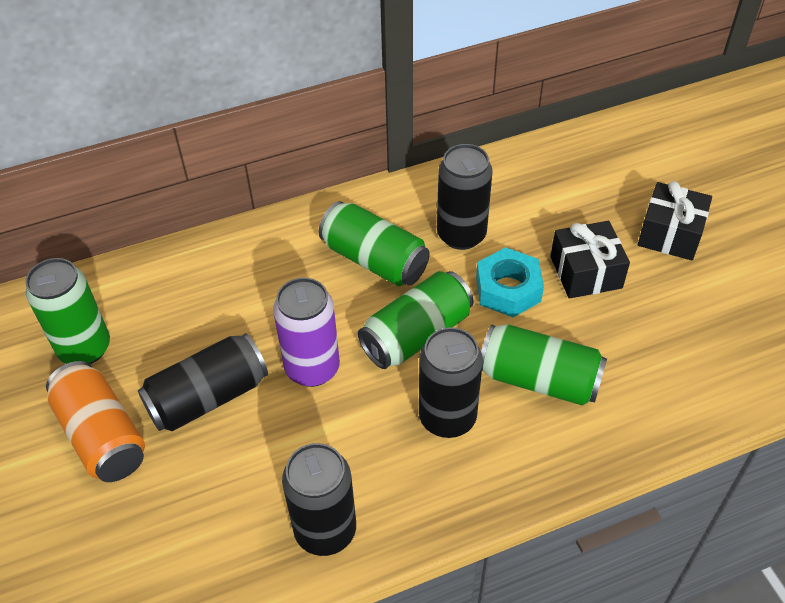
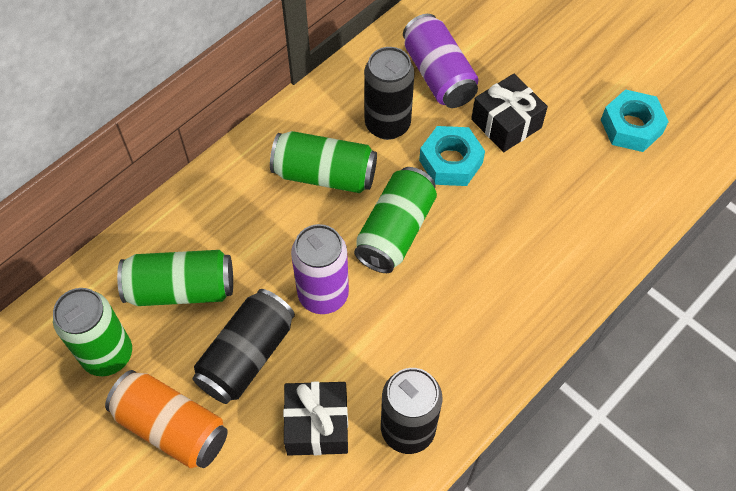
camera: 25 degrees left, 10 degrees up
(447, 418) = (457, 294): black can -> none
(537, 206) = (438, 75): none -> purple can
(539, 379) = (513, 233): green can -> green can (181, 289)
(670, 234) = (557, 64): black gift -> black gift (317, 425)
(725, 319) = (631, 126): none -> turquoise nut

